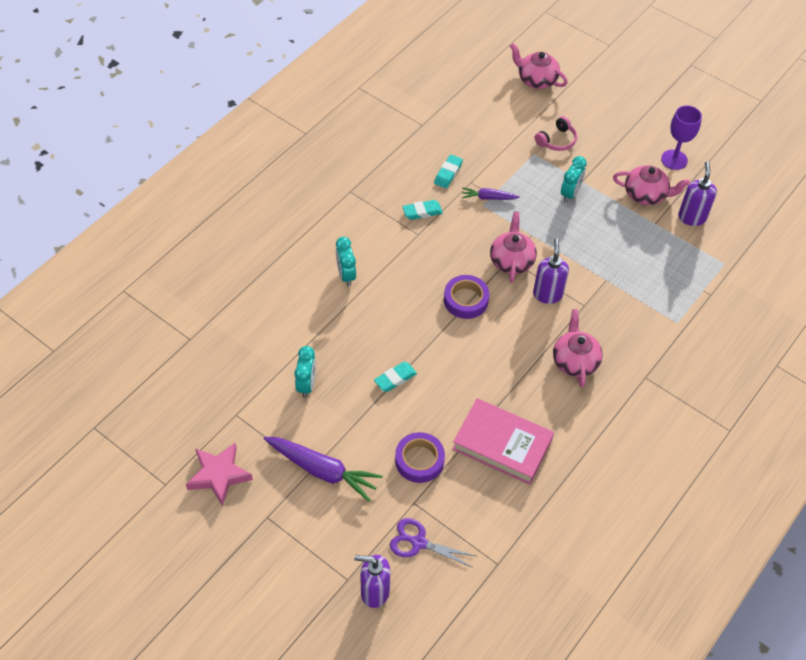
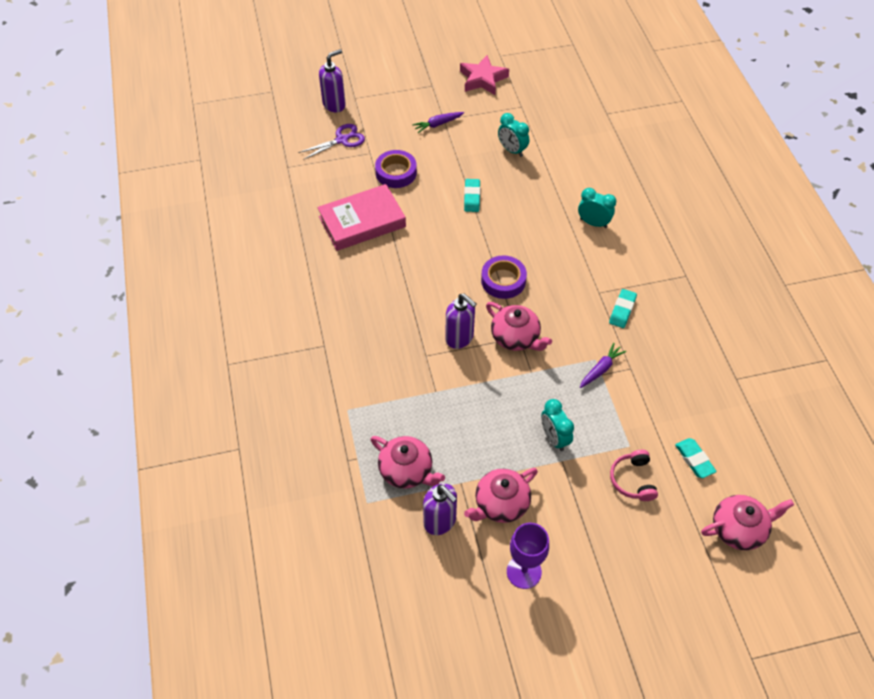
camera: 130 degrees right, 0 degrees up
(322, 470) = (438, 124): purple carrot -> purple carrot, size x0.54
(448, 173) = (655, 358): turquoise eraser -> turquoise eraser (694, 460)
(575, 361) = (383, 311): pink teapot -> pink teapot (407, 471)

